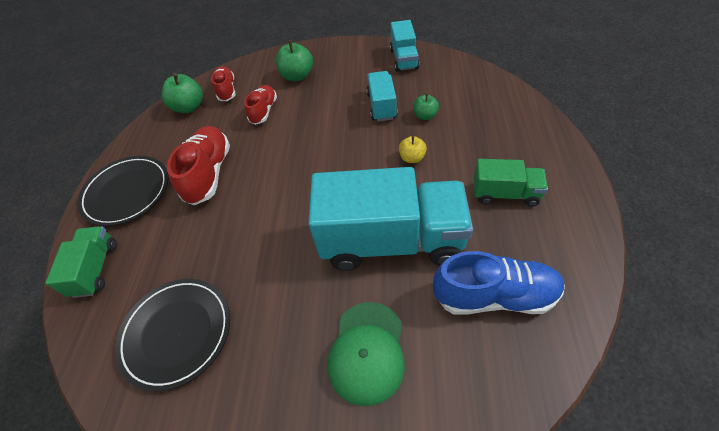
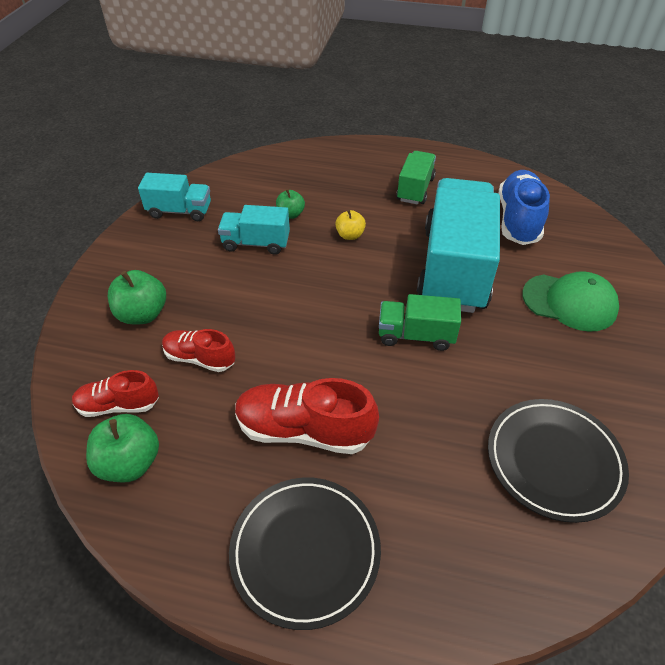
camera: 85 degrees left, 5 degrees down
(95, 269) = (451, 581): green truck -> green truck (416, 335)

